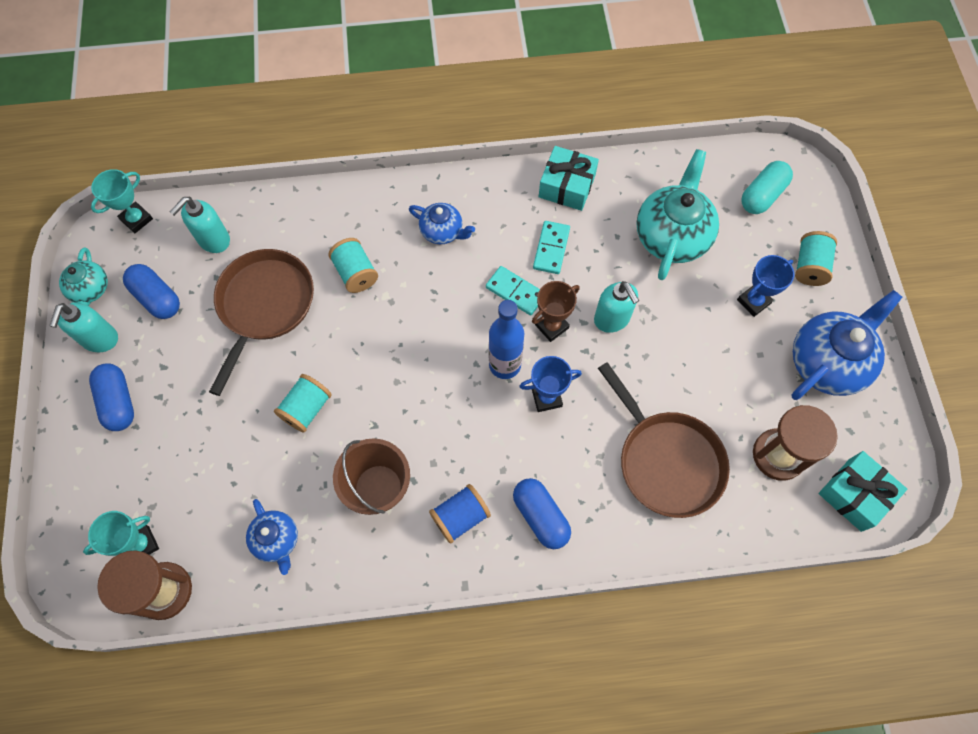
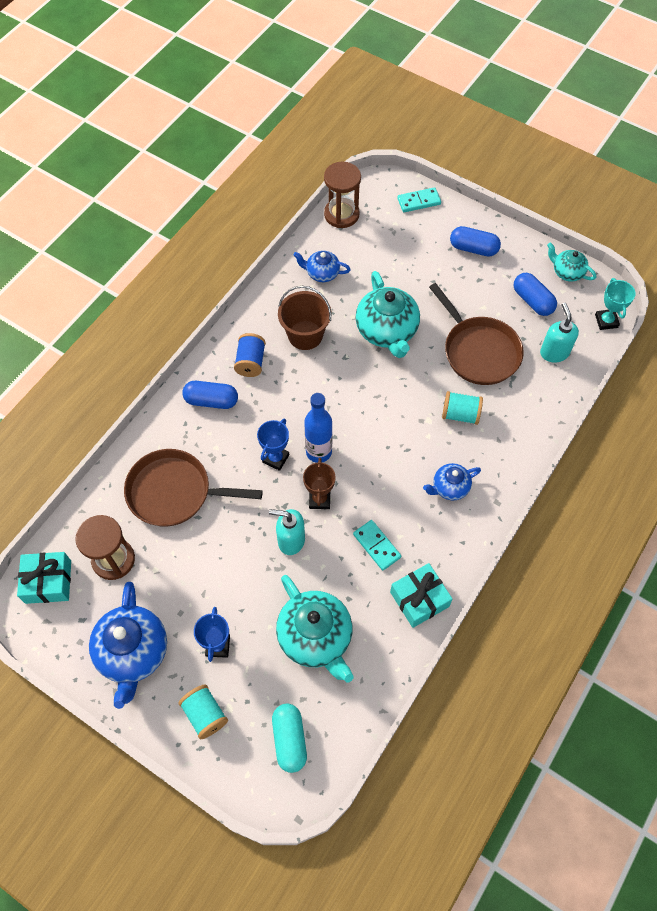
camera: 130 degrees right, 5 degrees down
(100, 339) = (525, 260): turquoise soap dispenser -> none
(141, 544) = (376, 218): turquoise trophy -> none
(157, 298) = (532, 301): blue capsule -> blue capsule turned 60 degrees clockwise
(306, 409) = (387, 331): turquoise spool -> turquoise teapot
(515, 292) = (364, 497): turquoise domino -> turquoise domino (419, 201)

